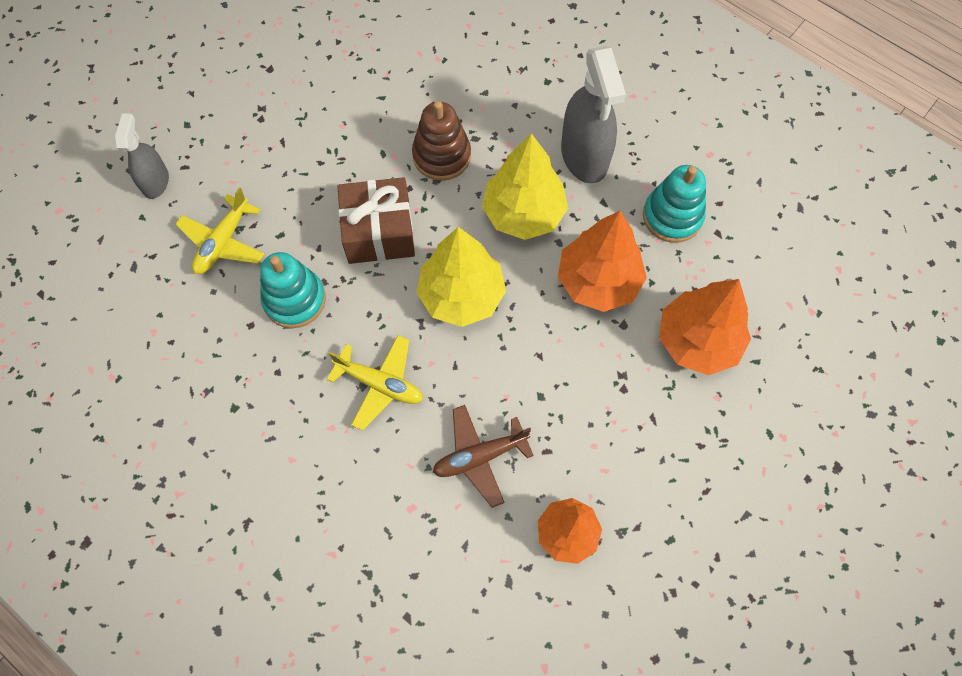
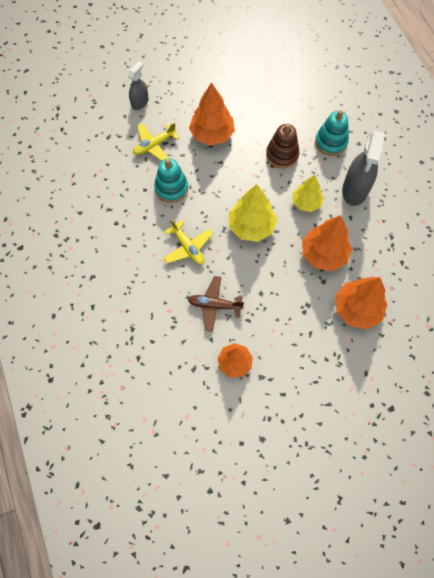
camera: 30 degrees right, 0 degrees up
(309, 177) = (212, 134): none -> orange tree
(379, 232) = (229, 176): brown gift -> none
(523, 213) = (306, 202): yellow tree -> yellow tree, size x0.66
(672, 216) = (382, 242): turquoise stacking toy -> turquoise stacking toy (330, 142)

